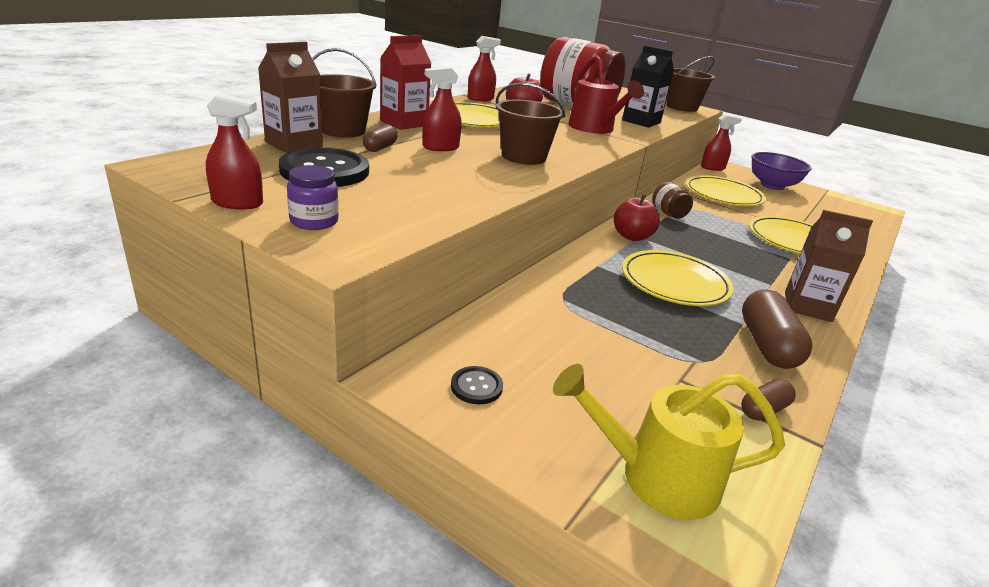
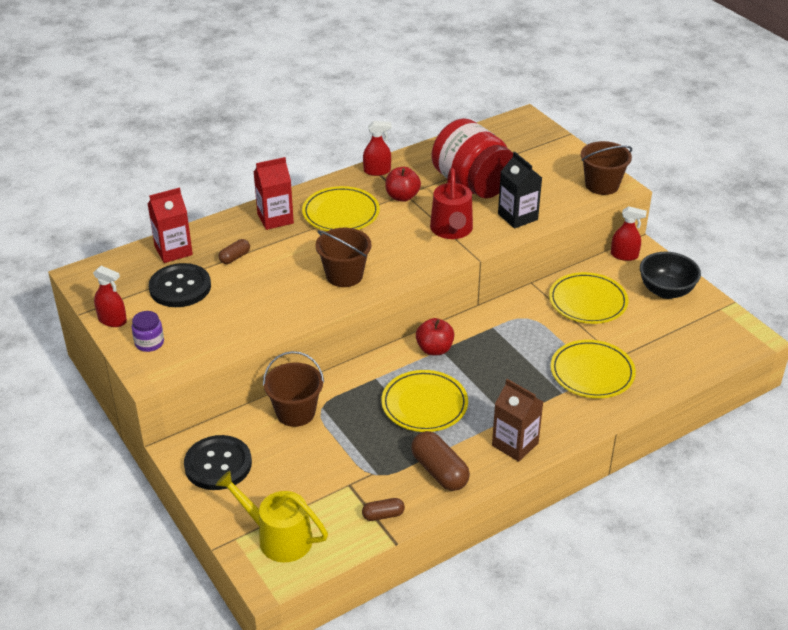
camera: 25 degrees right, 10 degrees up
(294, 144) = (173, 251): brown carton -> red carton
(343, 130) = (218, 230): brown bucket -> brown bucket (295, 412)
(440, 147) = (283, 259): red spray bottle -> none
(476, 386) = (218, 464): black button -> black button, size x2.14
(668, 213) = (498, 323): brown jar -> none
(767, 345) = (439, 471): brown capsule -> brown capsule turned 60 degrees counterclockwise
(772, 186) = (666, 291): purple bowl -> black bowl

